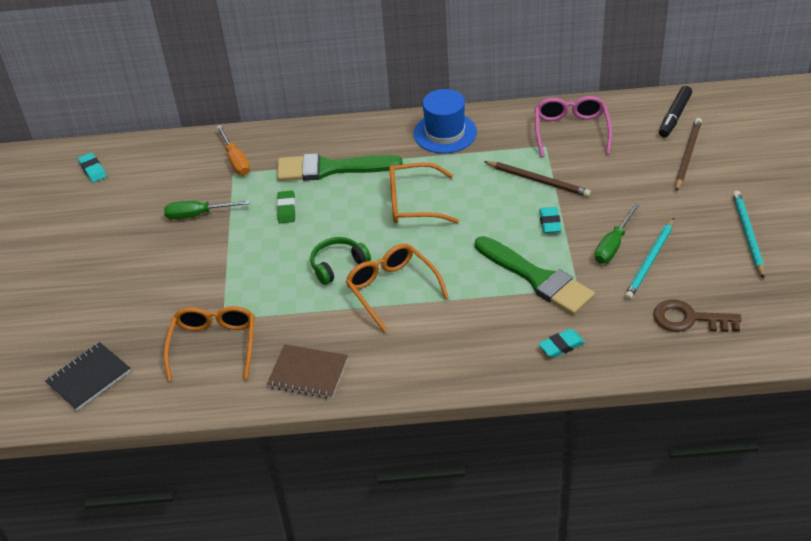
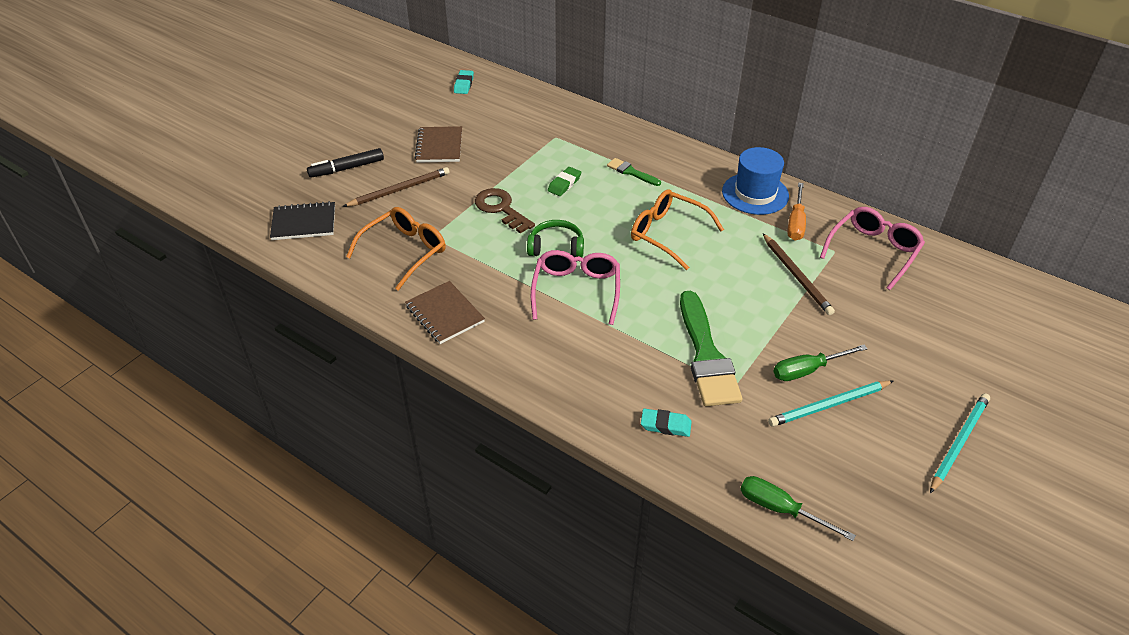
camera: 35 degrees right, 0 degrees up
(136, 238) = (439, 146): none -> brown notebook
(198, 215) = (498, 153): green screwdriver -> green screwdriver (781, 509)
(236, 160) = (567, 129): orange screwdriver -> orange screwdriver (796, 223)
(331, 168) = (631, 172): green brush -> green brush, size x0.48
(392, 289) = (576, 291): orange glasses -> pink glasses
(550, 222) = (769, 316): turquoise eraser -> none
(674, 116) = (994, 293): black marker -> black marker (346, 168)
(687, 155) = (971, 334): brown pencil -> brown pencil (399, 189)
(689, 319) = (812, 481): brown key -> brown key (501, 209)

